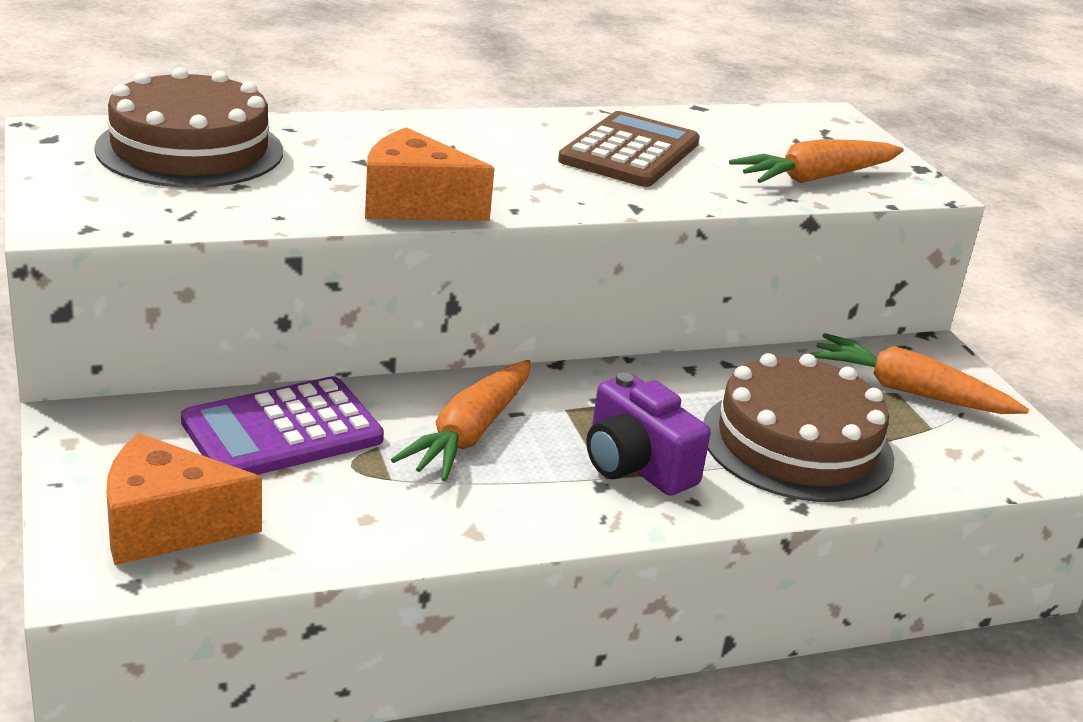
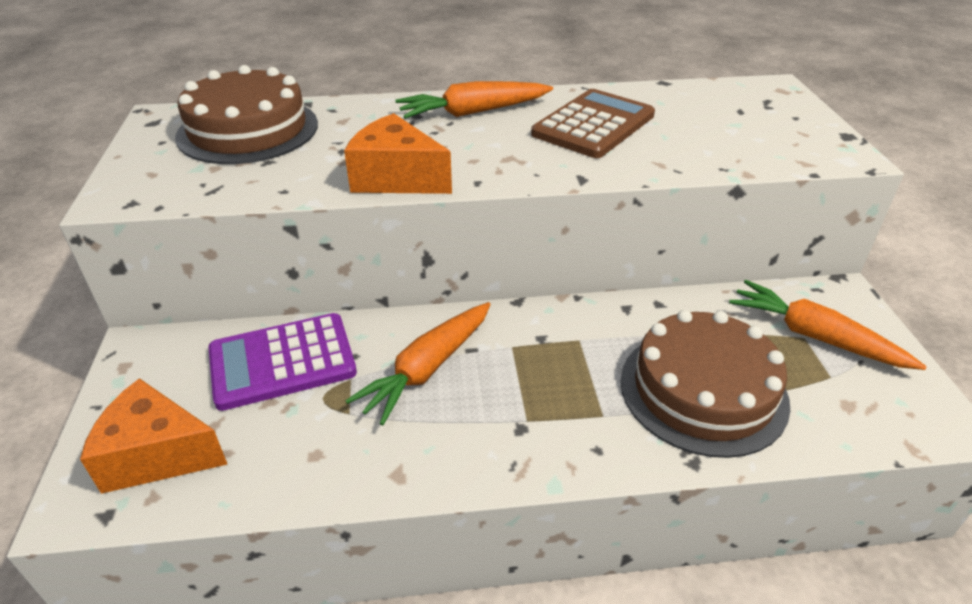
camera: 15 degrees right, 10 degrees up
(636, 465) = (555, 408): purple camera -> none
(815, 178) = (749, 147): orange carrot -> orange carrot (473, 112)

